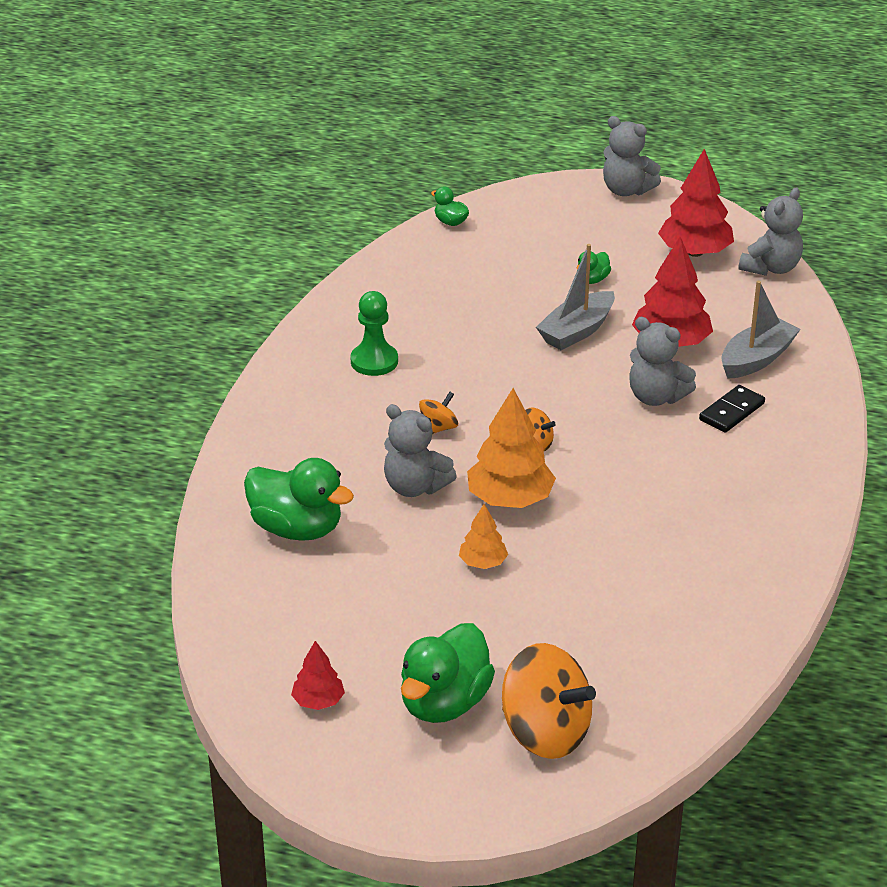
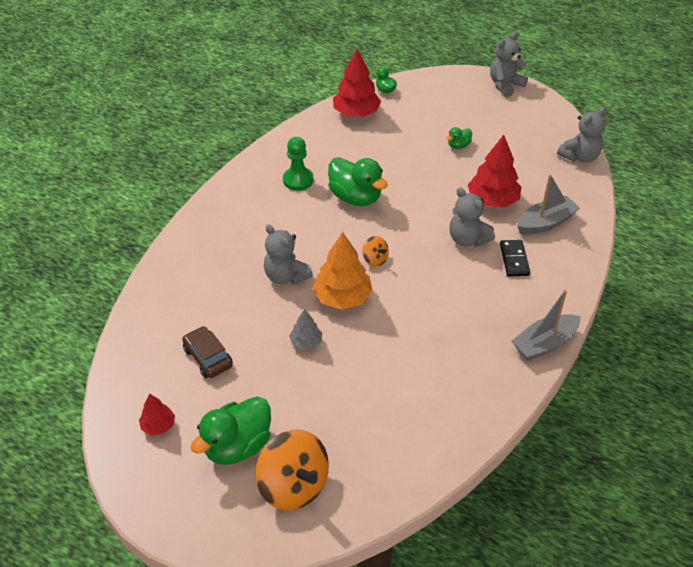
camera: 15 degrees right, 10 degrees up
(297, 528) = (200, 292): green duck -> green duck (355, 197)
(349, 607) = (208, 357): none -> brown car
(438, 428) = (318, 236): orange spinning top -> none
(483, 563) = (306, 342): orange tree -> grey tree
(577, 331) = (434, 181): grey boat -> grey boat (544, 344)
(626, 190) = (505, 85): grey teddy bear -> grey teddy bear turned 90 degrees clockwise
(695, 252) = (533, 136): red tree -> red tree (356, 113)
(732, 412) = (514, 259): black domino -> black domino turned 60 degrees counterclockwise

